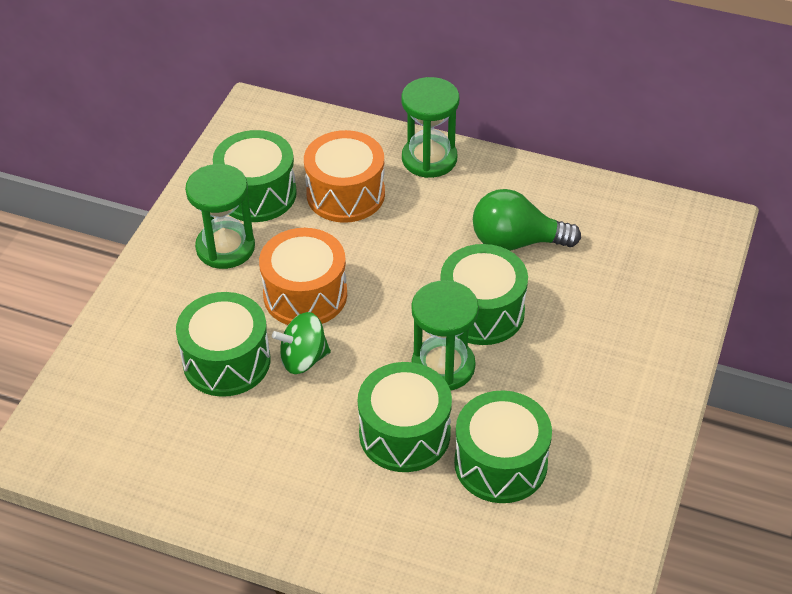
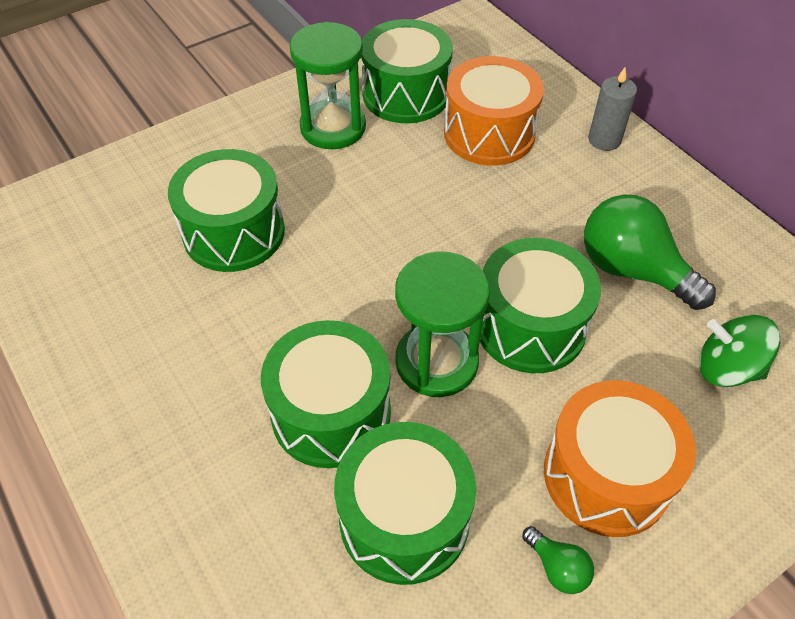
camera: 35 degrees right, 5 degrees up
(303, 359) = (304, 270): green spinning top -> green spinning top (726, 368)
(305, 295) = (364, 209): orange drum -> orange drum (606, 475)
(429, 159) = (604, 140): green hourglass -> grey candle
(603, 436) = (557, 568): none -> green light bulb

